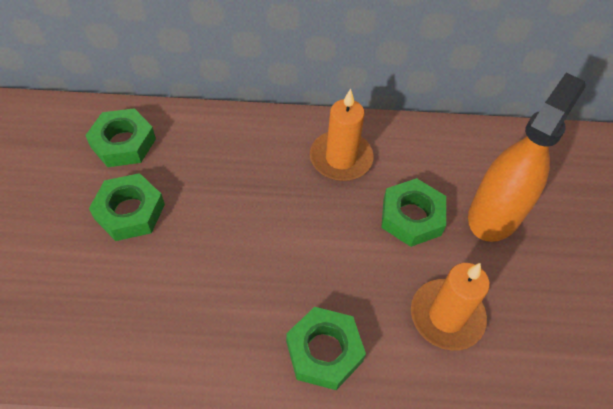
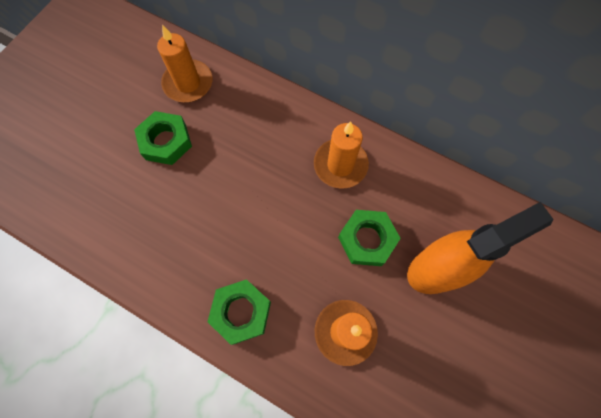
camera: 30 degrees right, 15 degrees up
(123, 143) = (188, 83): green nut -> orange candle

